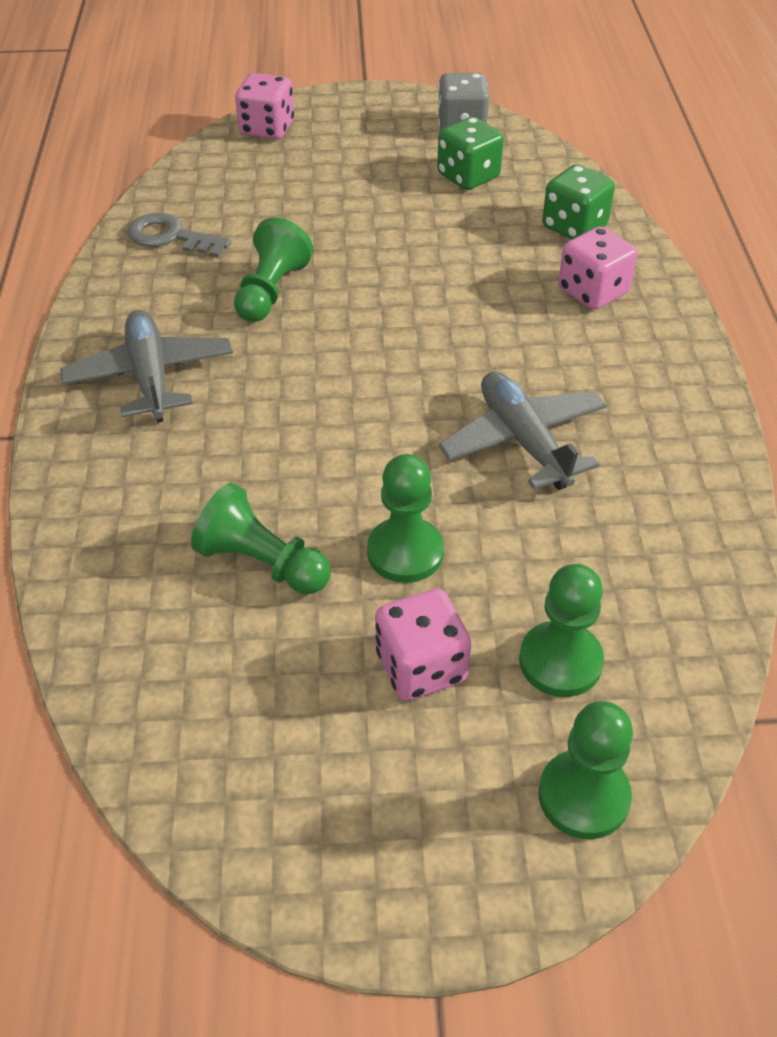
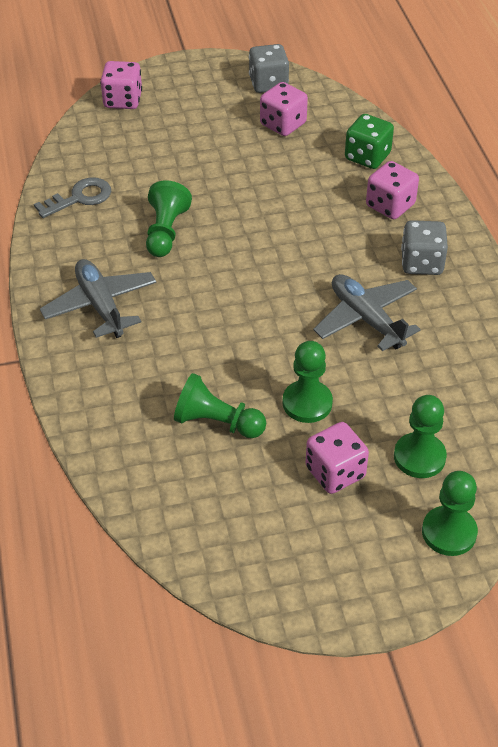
camera: 10 degrees left, 0 degrees up
(171, 237) = (79, 198): grey key -> grey key turned 135 degrees clockwise
(468, 176) = (283, 124): green dice -> pink dice
(622, 373) = (421, 263): none -> grey dice

